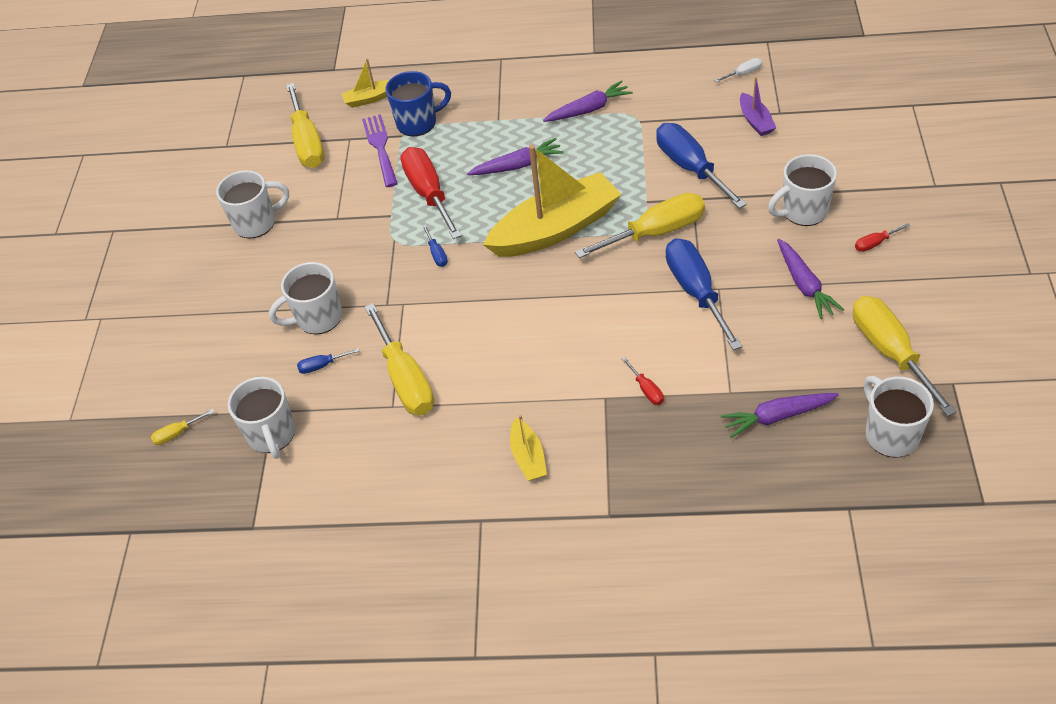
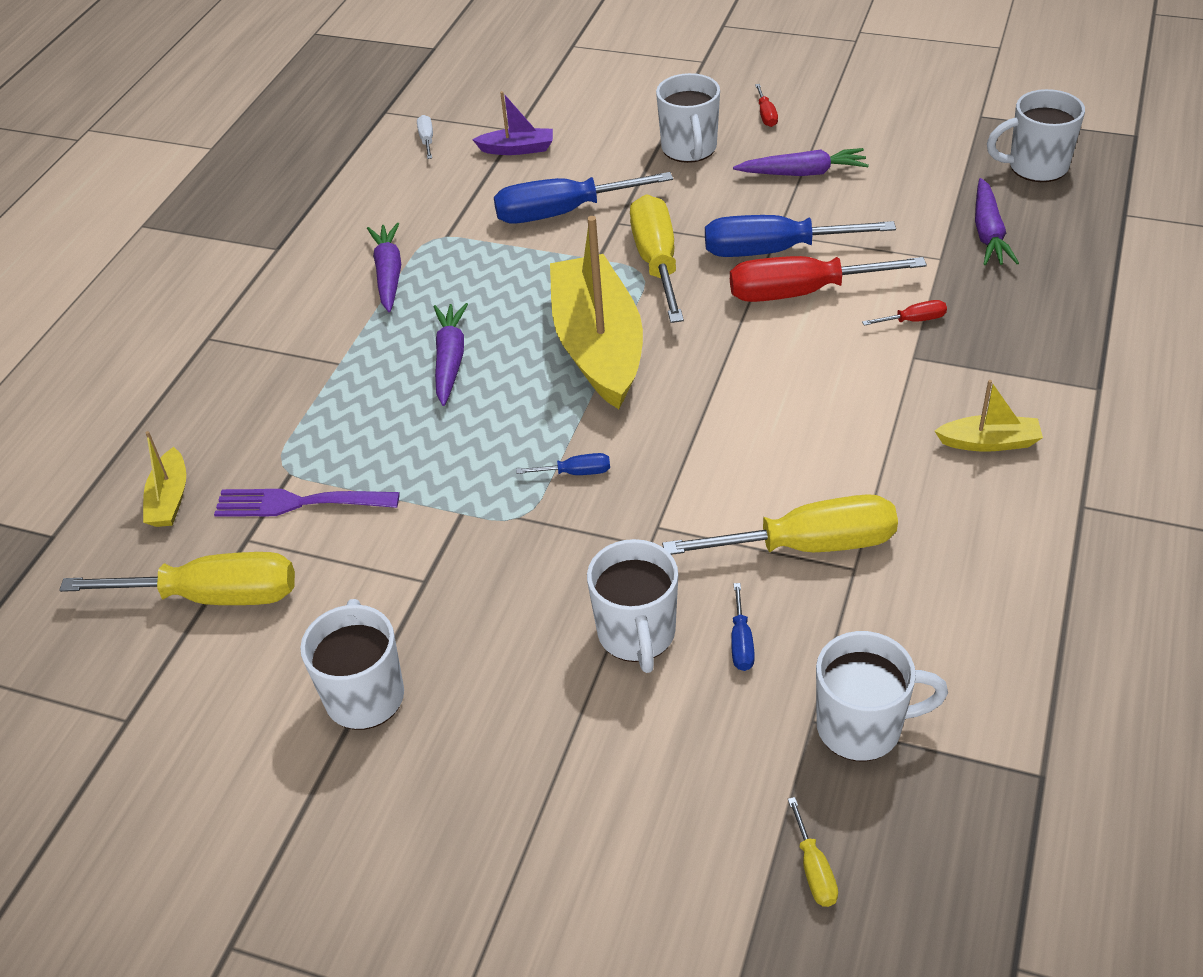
camera: 75 degrees left, 5 degrees down
(418, 123) = (276, 450): blue mug -> none
(429, 193) = (443, 462): red screwdriver -> red screwdriver (801, 292)
(890, 352) = (925, 142): yellow screwdriver -> none

